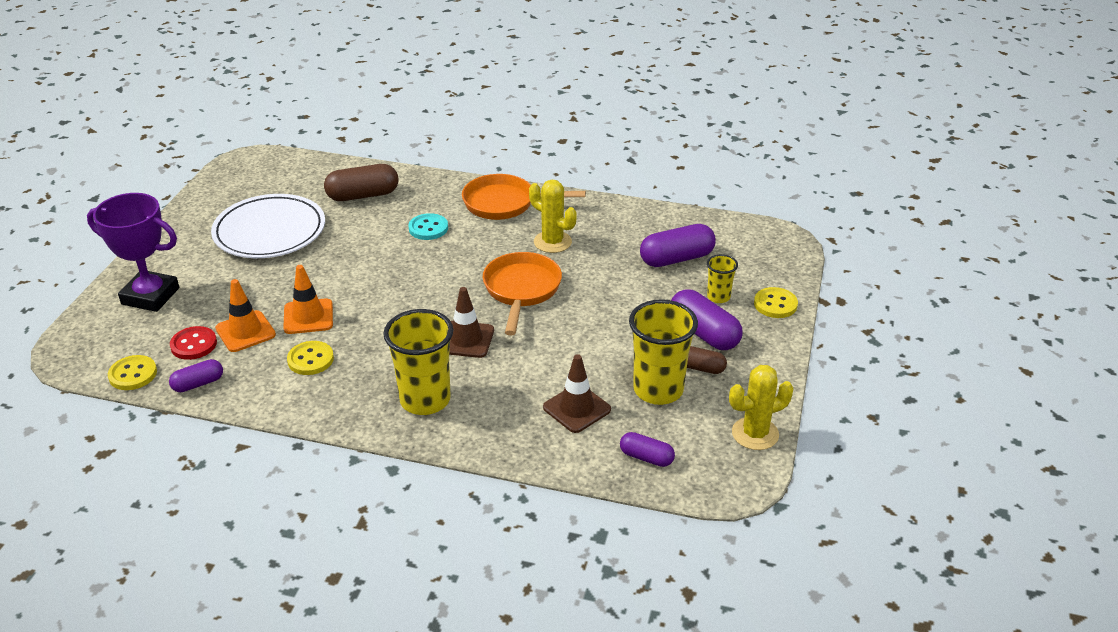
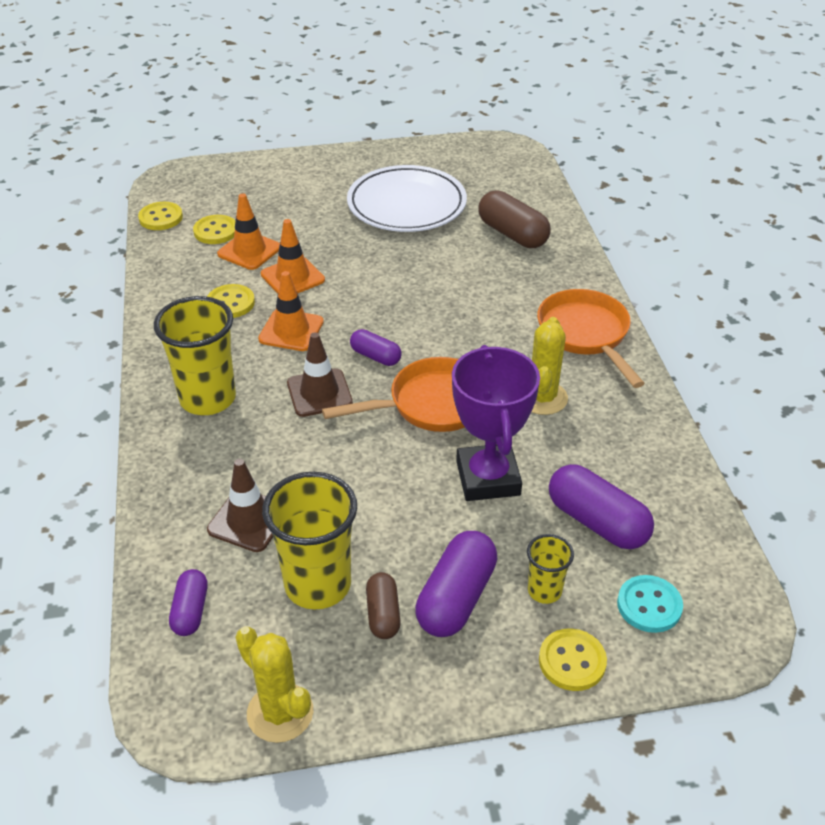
camera: 65 degrees right, 5 degrees up
(150, 296) = (267, 183): purple trophy -> purple trophy (488, 478)
(194, 344) = (215, 231): red button -> yellow button
(198, 384) = (165, 255): purple capsule -> purple capsule (375, 356)
(378, 335) = (291, 330): none -> orange traffic cone
(428, 228) = (492, 297): turquoise button -> turquoise button (649, 605)

